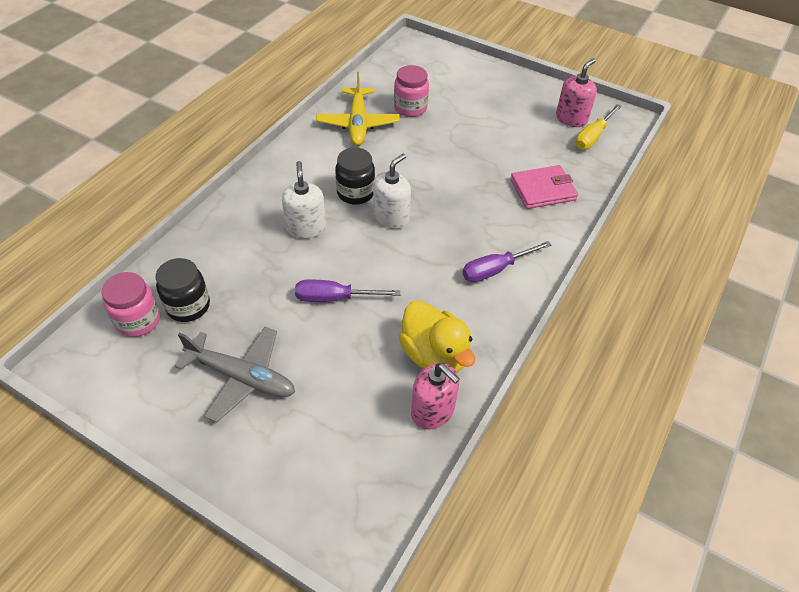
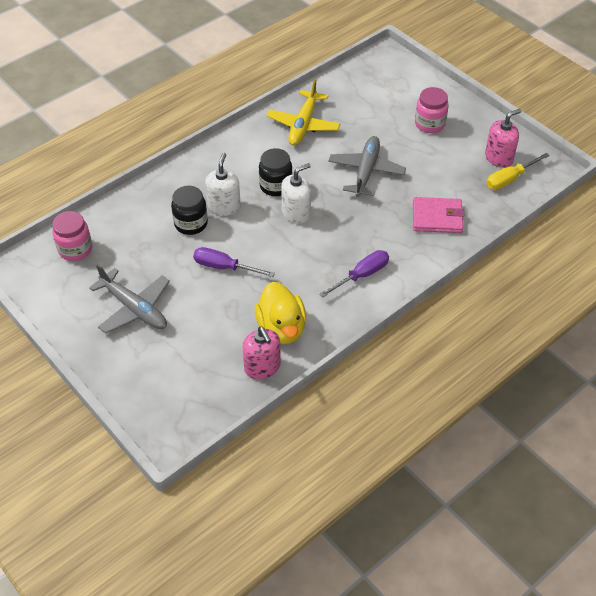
camera: 20 degrees right, 0 degrees up
(188, 306) = (114, 247): black jar -> black jar (191, 224)
(410, 108) = (356, 119): pink jar -> pink jar (429, 124)
(446, 158) = (366, 171): none -> grey plane
(495, 270) = (362, 275): purple screwdriver -> purple screwdriver turned 150 degrees clockwise

